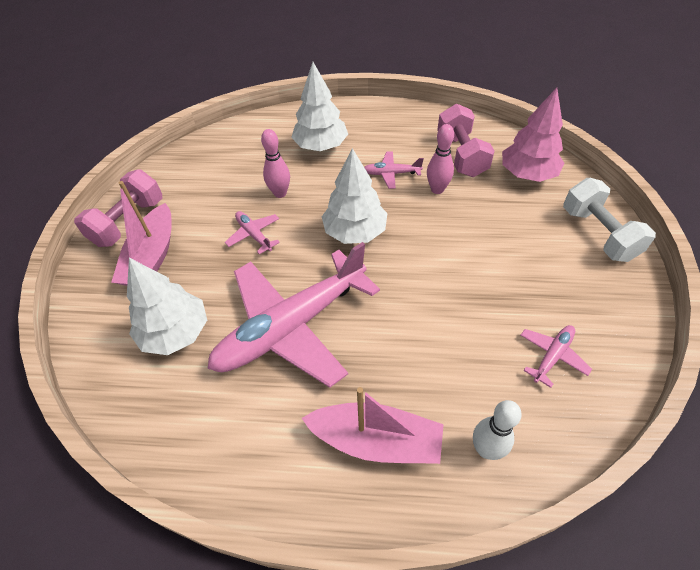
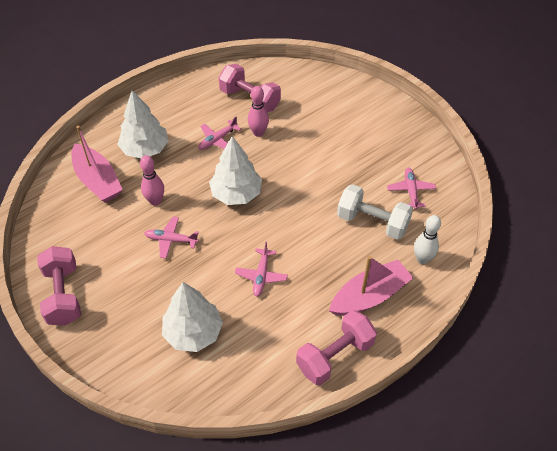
camera: 45 degrees left, 0 degrees up
(152, 257) = (115, 303): pink boat -> pink boat (97, 180)
(267, 476) = (335, 356): none -> pink dumbbell
(291, 327) = (261, 276): pink plane -> pink plane, size x0.41
(527, 174) = (302, 89): pink tree -> none
(598, 234) = (374, 105): white dumbbell -> white dumbbell (372, 222)

